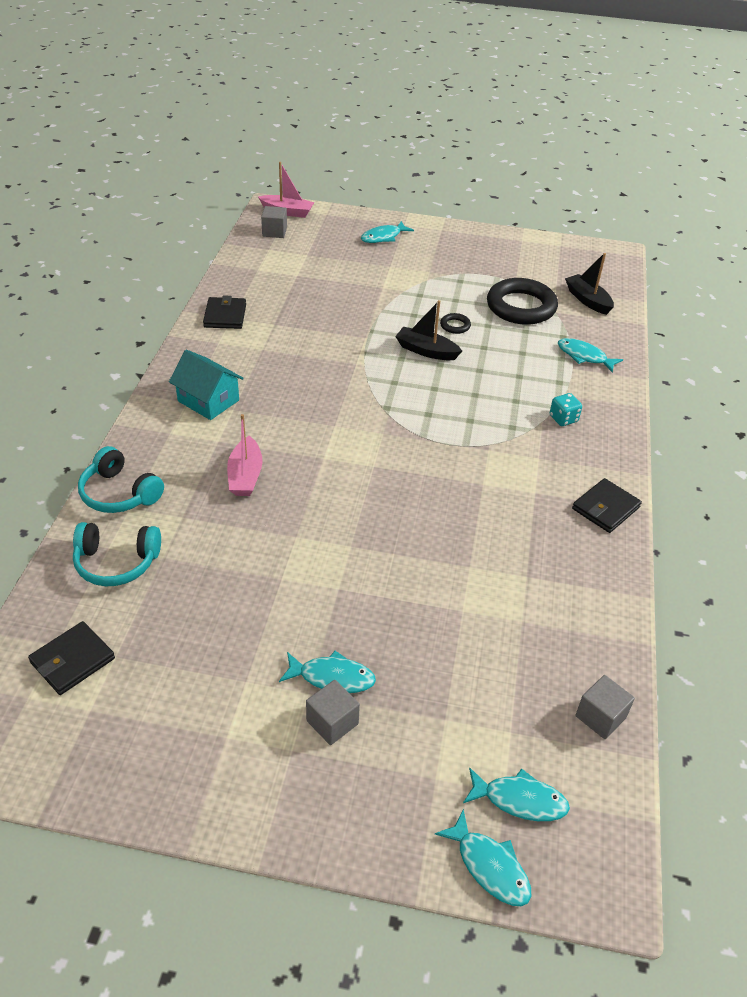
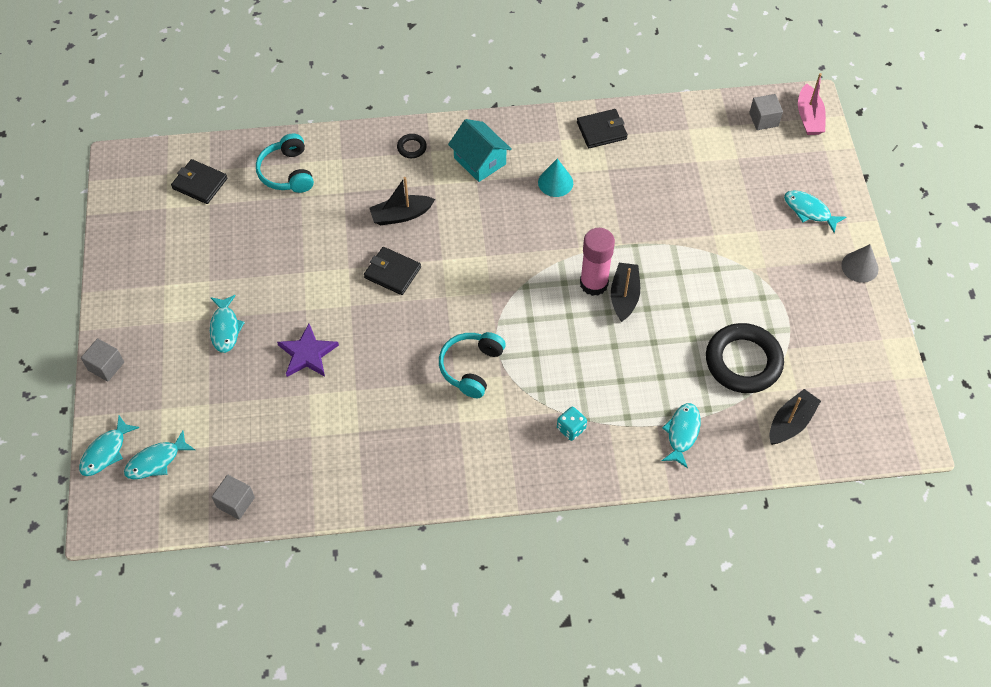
camera: 75 degrees right, 15 degrees up
(119, 493) = (353, 147): turquoise headphones -> turquoise headphones (471, 367)
(208, 400) = (480, 161): turquoise house -> turquoise house turned 60 degrees counterclockwise
(245, 475) = (401, 215): pink boat -> black boat
(269, 358) = (555, 182): none -> turquoise cone
(332, 722) = (189, 338): grey cube -> grey cube (106, 366)
(403, 365) = (594, 283): none -> pink glue stick
(404, 600) = (307, 354): none -> purple star
(450, 231) = (859, 267): none -> grey cone
(455, 326) = (678, 310): black ring -> black ring (411, 148)
(520, 800) = (156, 461): turquoise fish -> turquoise fish turned 60 degrees clockwise
(605, 508) = (459, 480): black wallet -> black wallet (392, 272)

